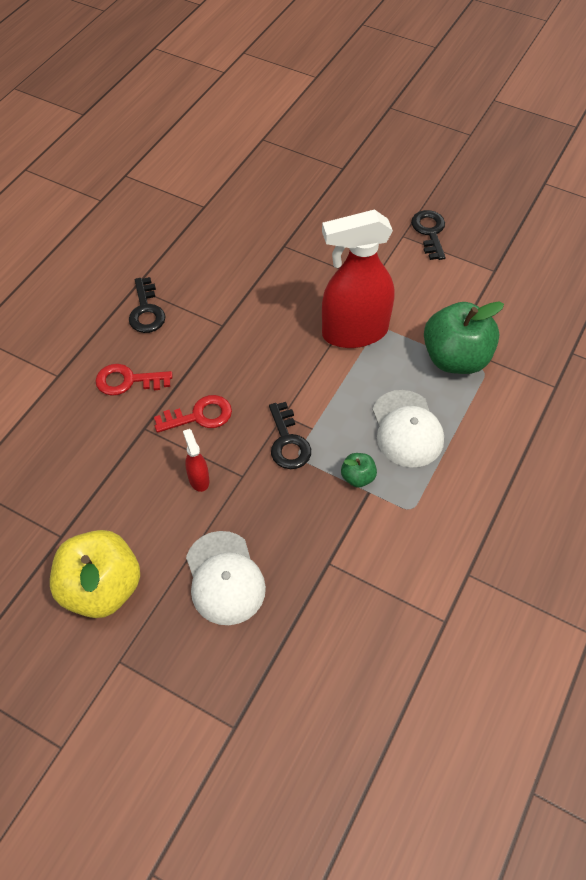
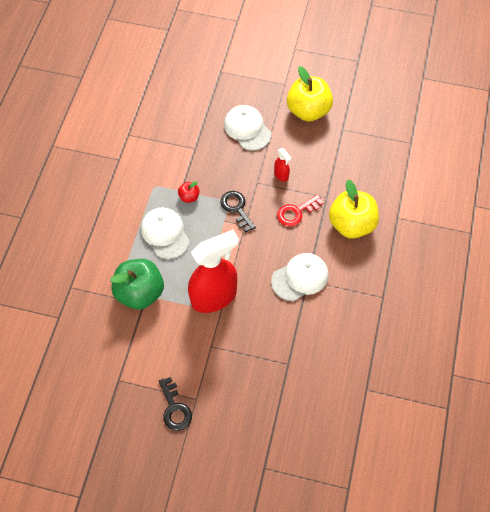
camera: 165 degrees right, 5 degrees up
(128, 381) = (351, 224): red key -> yellow apple
(146, 311) = (365, 279): black key -> none
(231, 330) = (300, 278): none -> white cap
(358, 477) = (189, 197): green apple -> red apple

